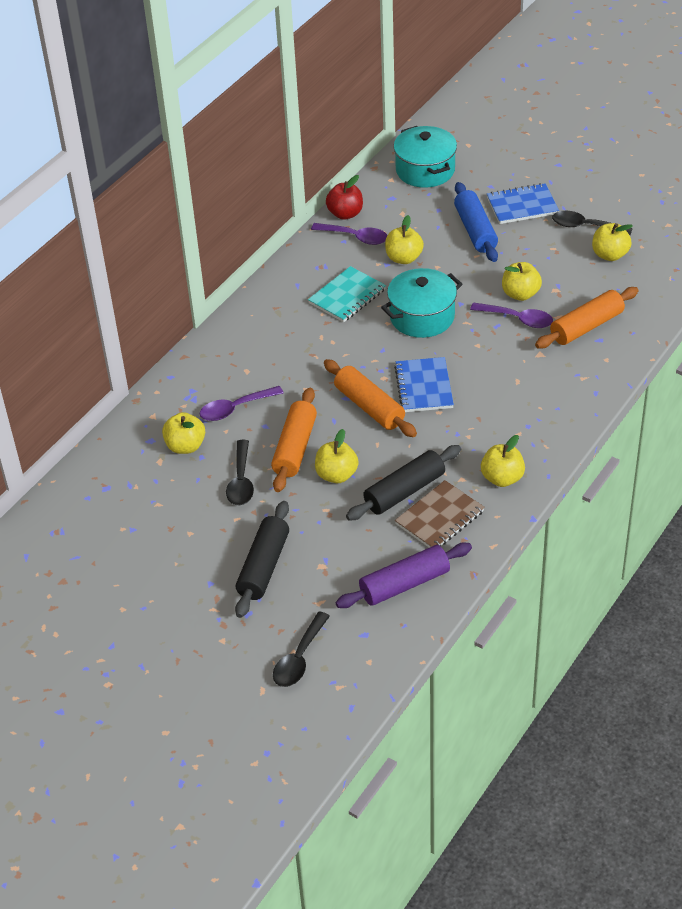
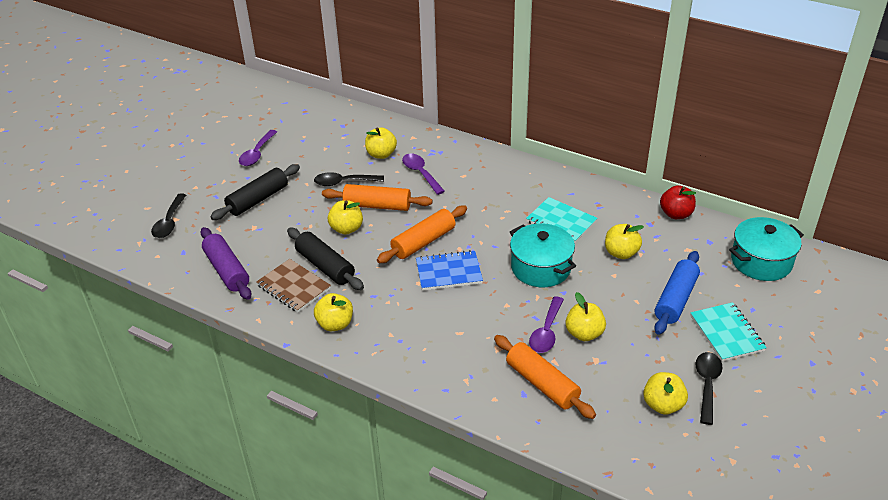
camera: 85 degrees right, 5 degrees down
(263, 567) = (258, 199): black rolling pin -> black rolling pin turned 60 degrees counterclockwise
(299, 658) = (169, 222): black spoon -> black spoon turned 105 degrees counterclockwise
(355, 237) = (644, 222): purple spoon -> purple spoon (257, 153)
(475, 230) = (676, 299): blue rolling pin -> blue rolling pin turned 45 degrees counterclockwise
(522, 206) = (727, 333): blue notebook -> turquoise notebook

